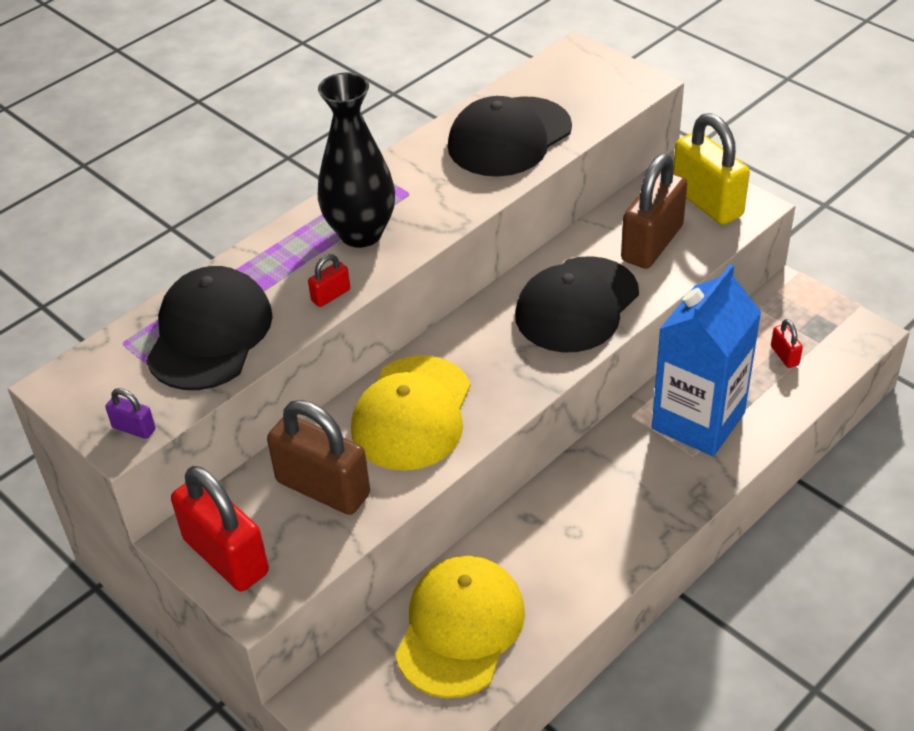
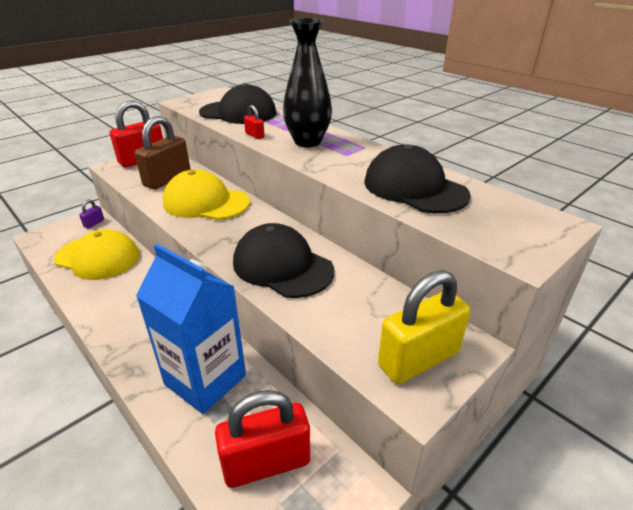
camera: 90 degrees right, 10 degrees down
(134, 428) = (185, 103): purple padlock -> purple padlock (94, 223)
(652, 243) = (353, 313): brown padlock -> none
(784, 355) = (266, 463): red padlock -> red padlock, size x2.27

